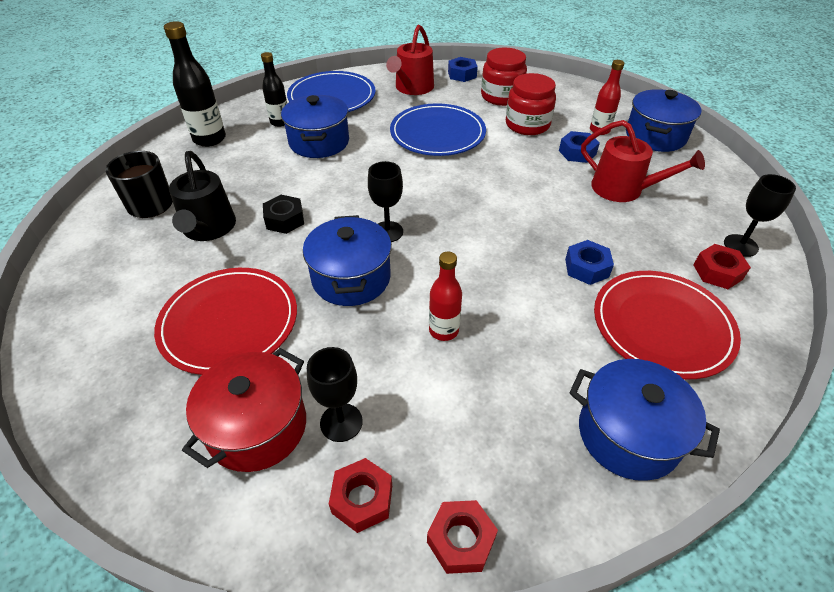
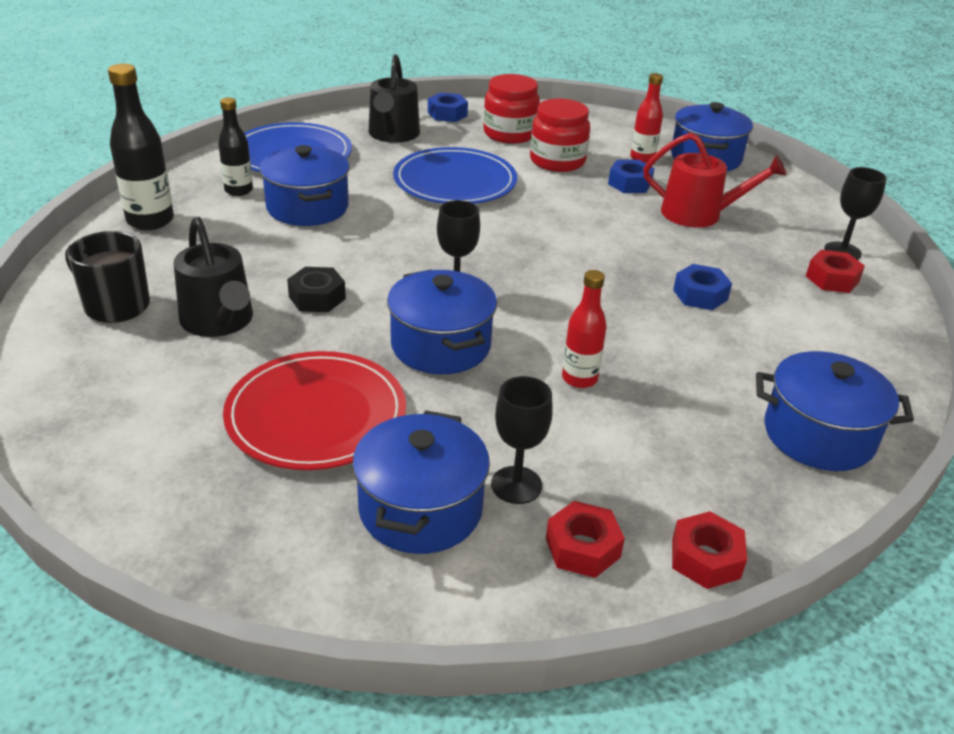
camera: 20 degrees left, 10 degrees down
(257, 427) = (420, 509): red pot -> blue pot
(412, 88) = (393, 135): red watering can -> black watering can
(662, 326) = (803, 336): red plate -> none

